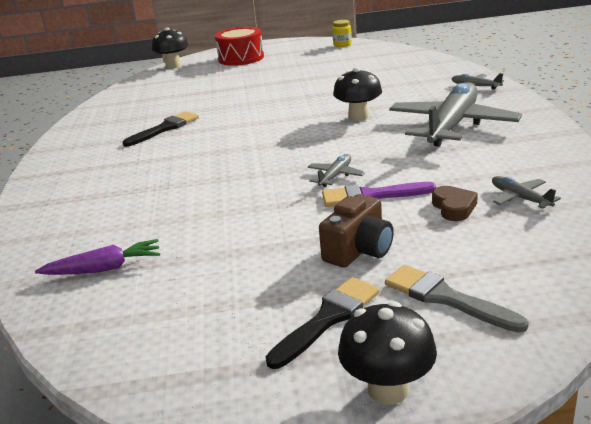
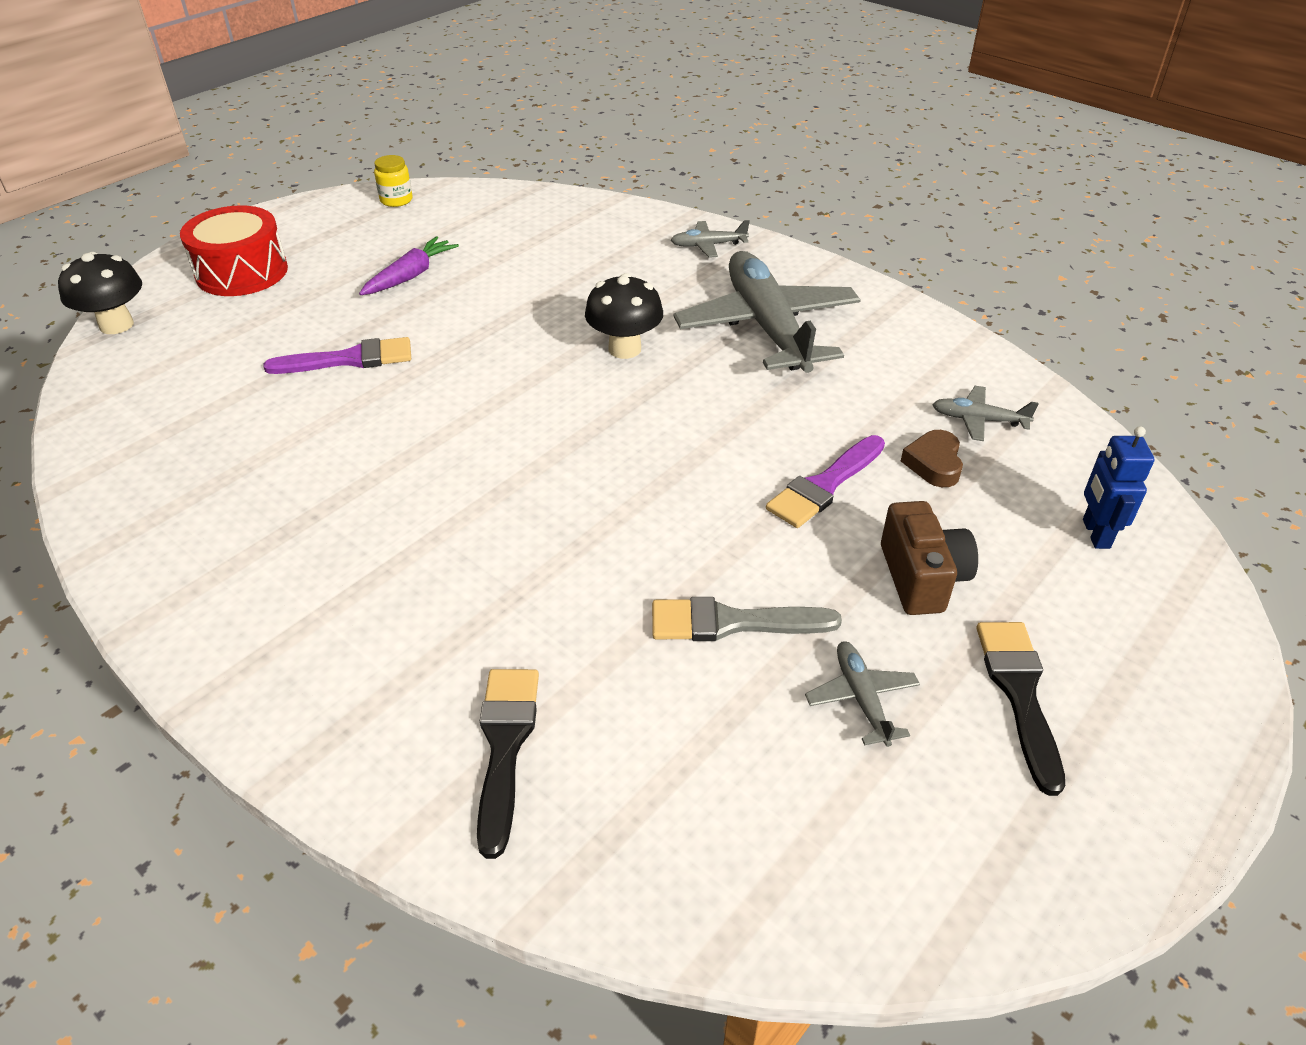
camera: 45 degrees left, 15 degrees up
(104, 269) = (650, 789): purple carrot -> purple carrot (411, 276)
(165, 128) = (329, 479): black brush -> black brush (505, 747)
(234, 93) = (349, 359): none -> purple brush
(335, 176) = (737, 470): grey plane -> grey plane (861, 699)
(388, 389) = (1180, 744): black mushroom -> none
(446, 298) = (1083, 597): grey brush -> grey brush (732, 622)
(453, 207) = (934, 463): brown heart -> brown heart turned 120 degrees counterclockwise
(510, 274) = (1095, 534): none -> blue robot

